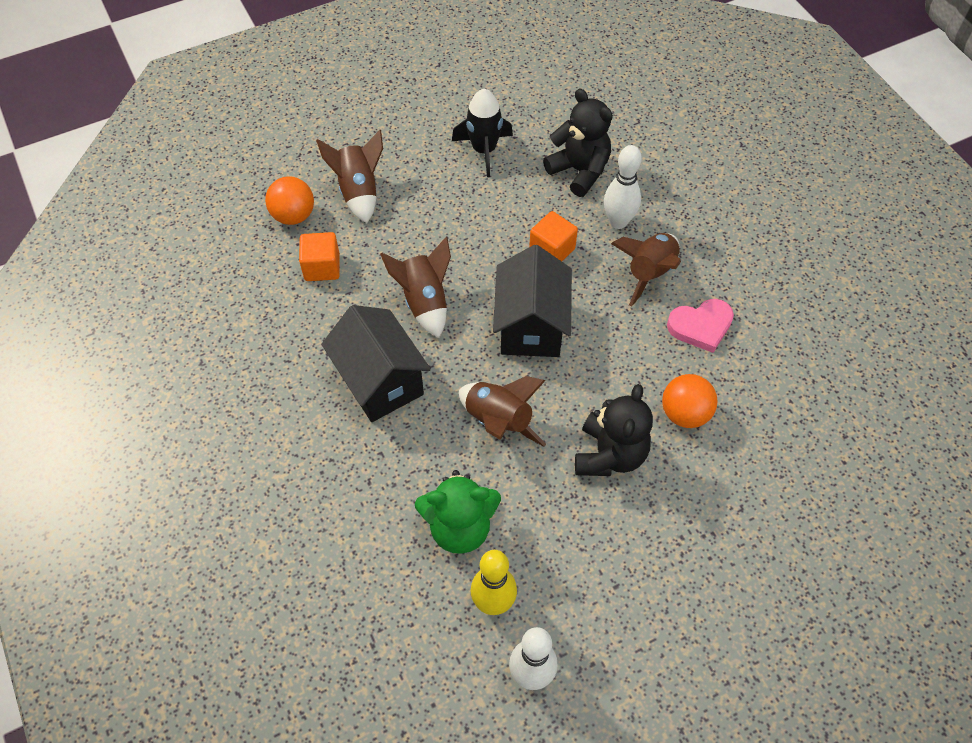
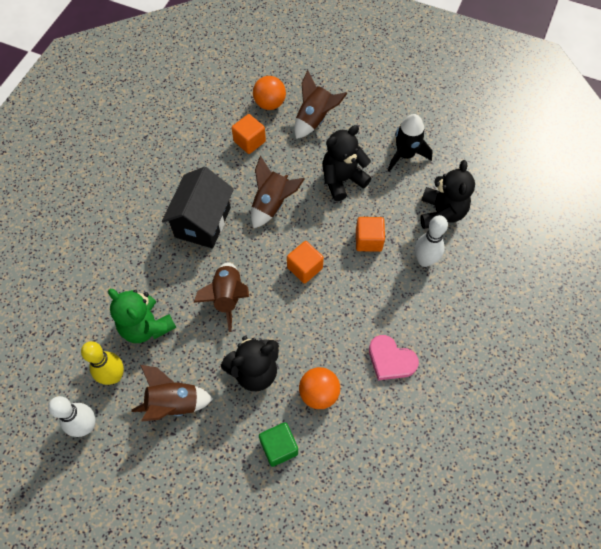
camera: 50 degrees right, 5 degrees up
(459, 221) = (342, 180): none -> black teddy bear
(531, 326) = (305, 268): black house -> orange cube
(649, 272) = (403, 304): brown rocket -> brown rocket (174, 403)
(715, 491) = (279, 447): none -> green cube

